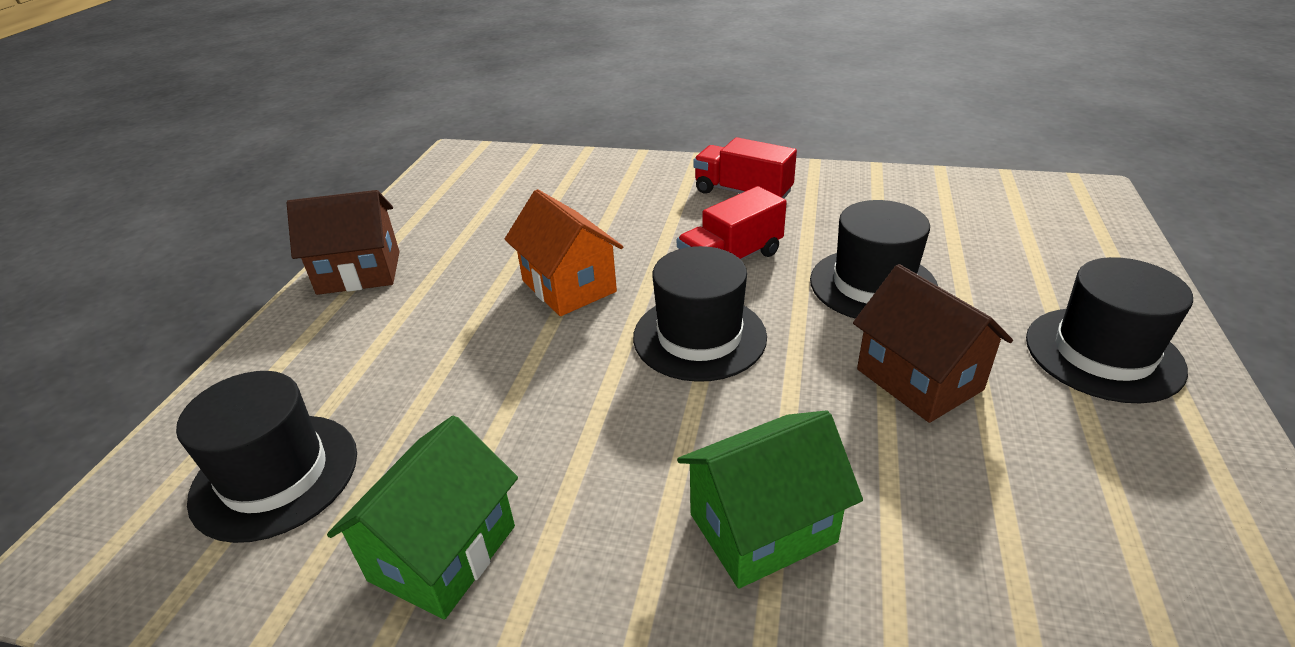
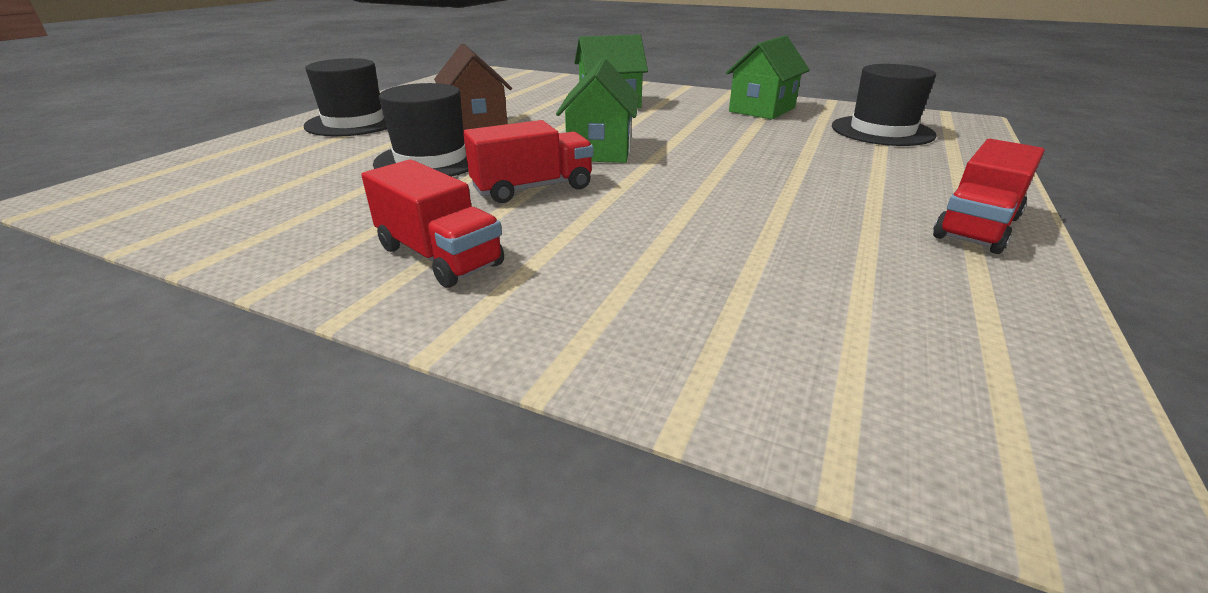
camera: 170 degrees left, 5 degrees down
(359, 272) = (976, 227): brown house -> red truck
(569, 286) = (707, 188): orange house -> none
(699, 337) = (600, 150): black hat -> green house

